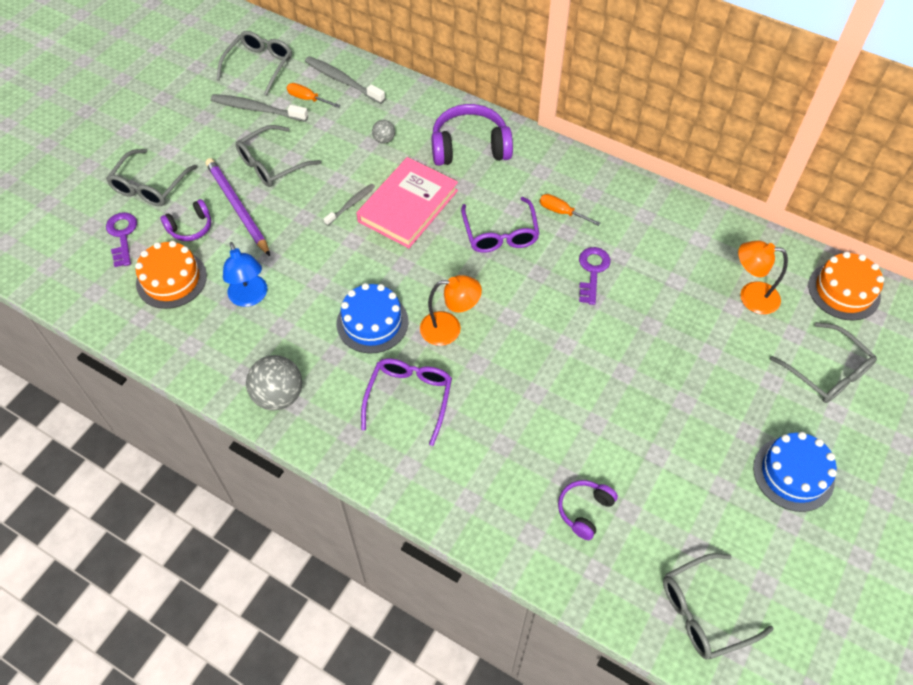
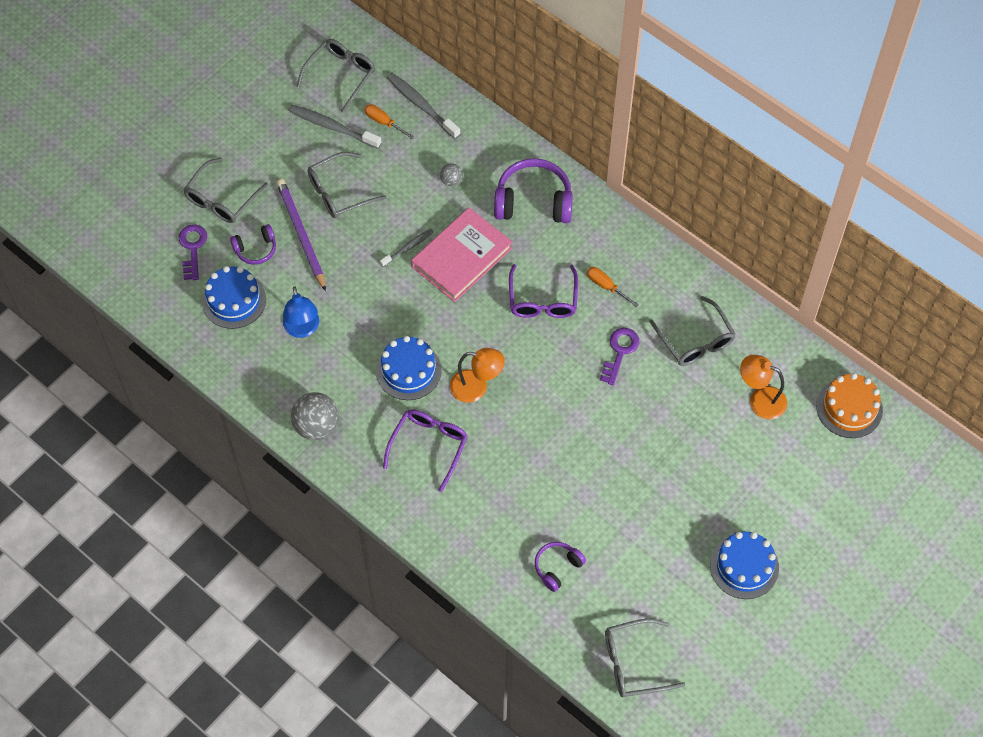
camera: 10 degrees right, 5 degrees up
(171, 279) = (234, 300): orange cake -> blue cake
(826, 371) = (805, 481): grey glasses -> grey glasses (695, 340)

